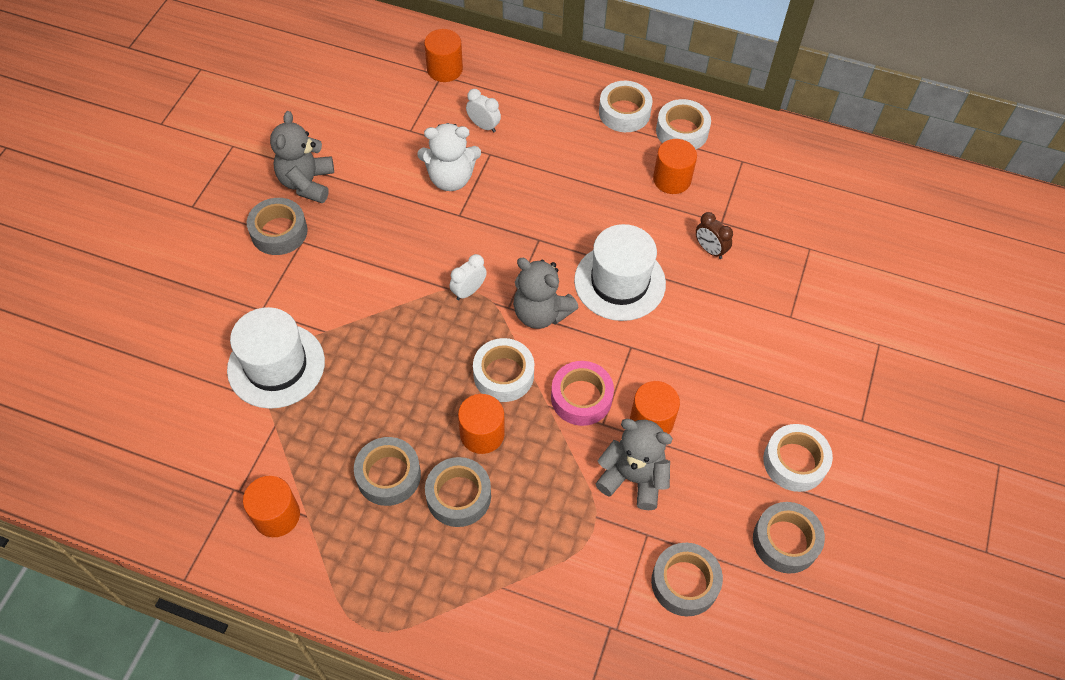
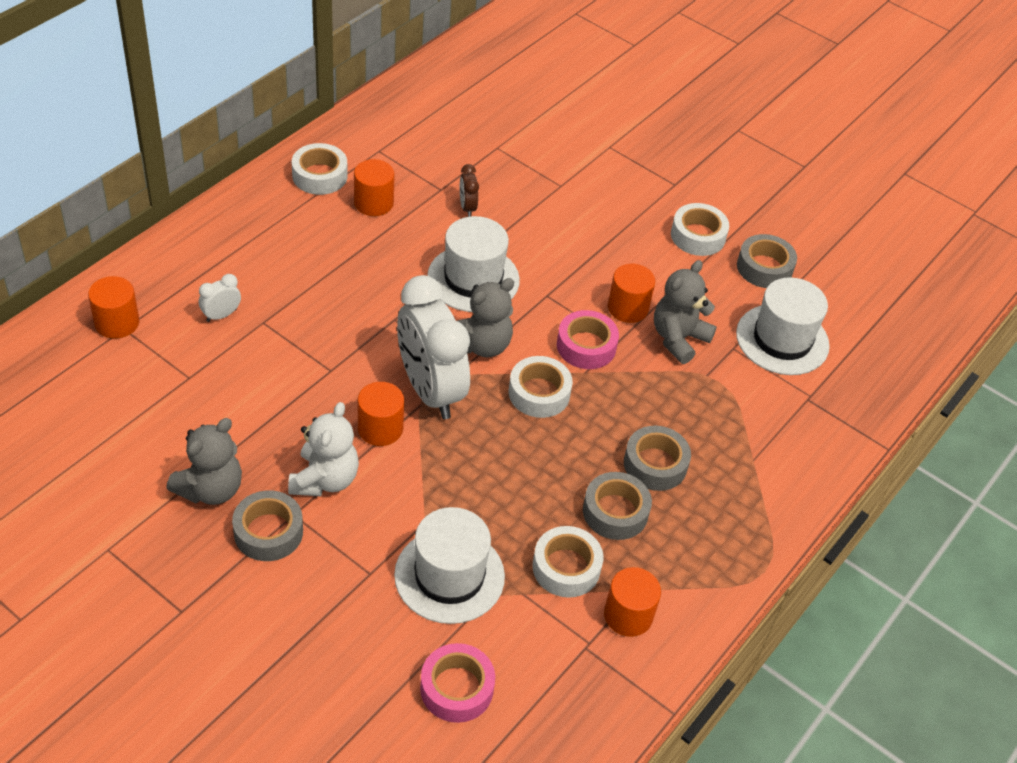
camera: 75 degrees left, 10 degrees down
(168, 403) = (456, 688): none -> pink tape
(307, 183) = (211, 489): grey teddy bear -> grey teddy bear turned 75 degrees counterclockwise
(451, 178) = (278, 363): white teddy bear -> white teddy bear (325, 479)
(468, 291) = (430, 390): white clock -> white clock, size x2.47
(482, 434) = (597, 428): orange cylinder -> orange cylinder (380, 428)
(624, 112) = (271, 206): white tape -> white tape (566, 567)
(684, 582) = (782, 339): grey tape -> white hat
(710, 250) = (467, 207): brown clock -> brown clock turned 105 degrees clockwise

